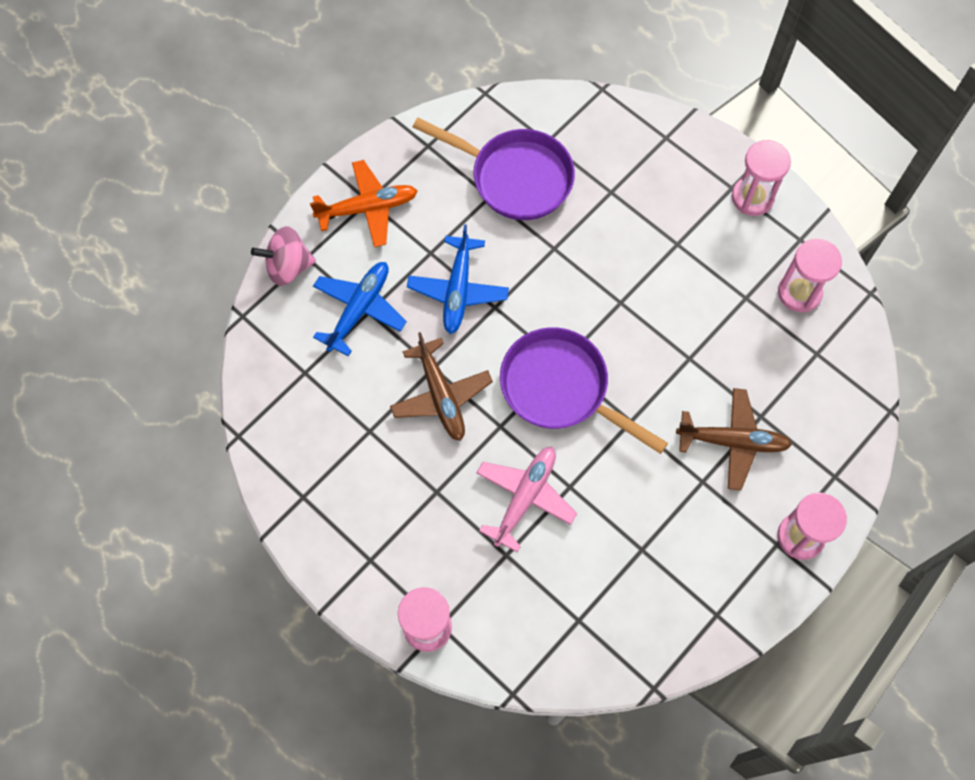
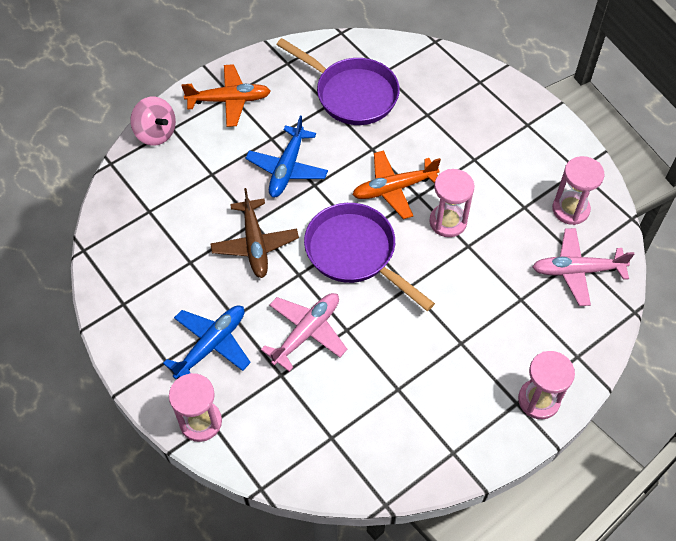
camera: 10 degrees right, 10 degrees down
(288, 267) = (156, 133): pink spinning top -> pink spinning top turned 135 degrees counterclockwise
(359, 309) = (204, 171): blue plane -> blue plane (211, 345)
(590, 297) = (394, 188): none -> orange plane
(733, 442) = (493, 315): brown plane -> none
(752, 197) = (543, 134): pink hourglass -> pink hourglass (448, 222)
(818, 370) = (577, 270): none -> pink plane

